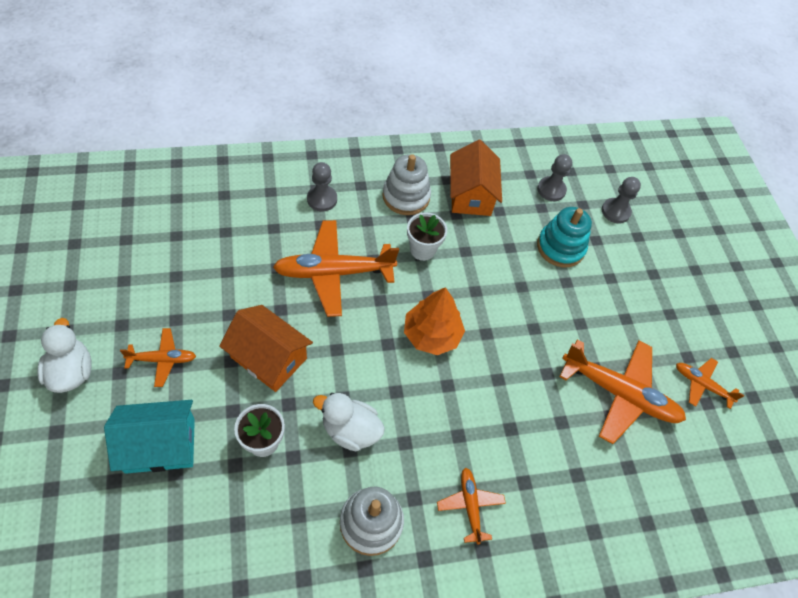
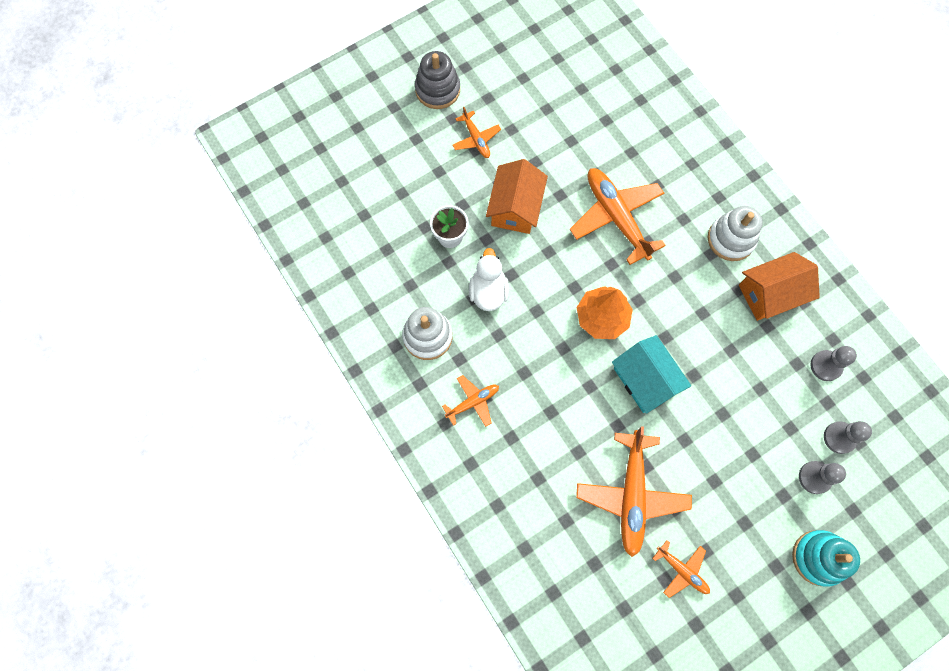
camera: 75 degrees right, 15 degrees up
(71, 372) = (437, 89): white duck -> grey stacking toy
(160, 445) = (415, 173): turquoise house -> turquoise house (645, 380)
(322, 199) = (683, 174): grey pawn -> grey pawn (814, 477)
(422, 250) = (681, 276): white flower pot -> none
(560, 247) = (760, 396): turquoise stacking toy -> turquoise stacking toy (818, 558)
(701, 384) = (682, 570): orange plane -> orange plane turned 120 degrees clockwise

